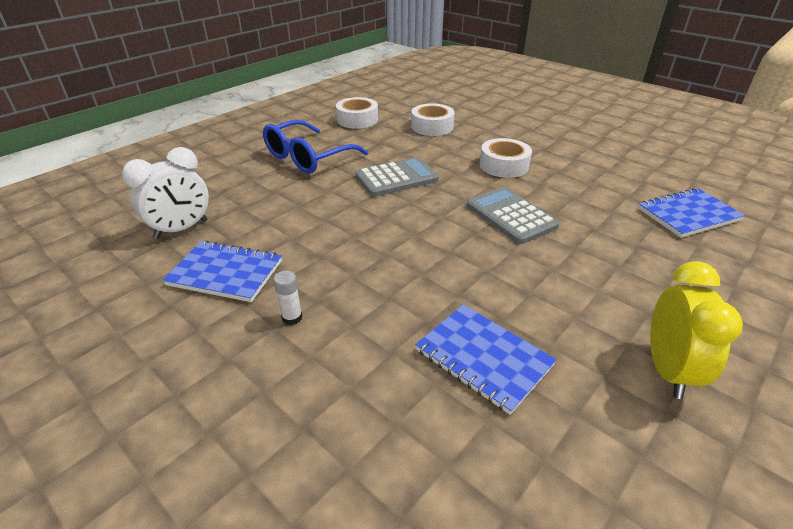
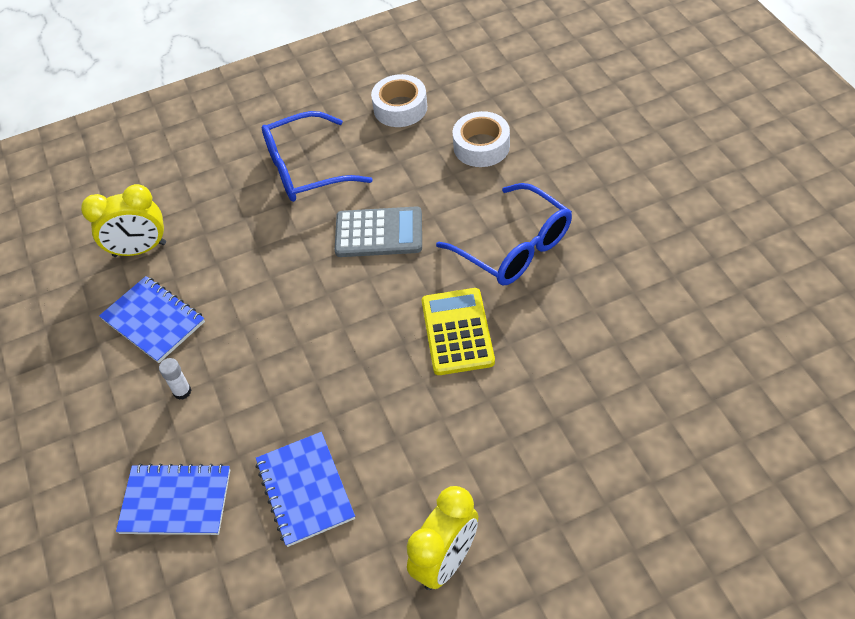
camera: 30 degrees right, 15 degrees up
(181, 229) = (140, 250): white clock -> yellow clock
(504, 165) = (514, 247): white tape -> blue glasses
(511, 216) = (457, 332): grey calculator -> yellow calculator
(688, 214) = (659, 395): blue notebook -> blue notebook (176, 501)

